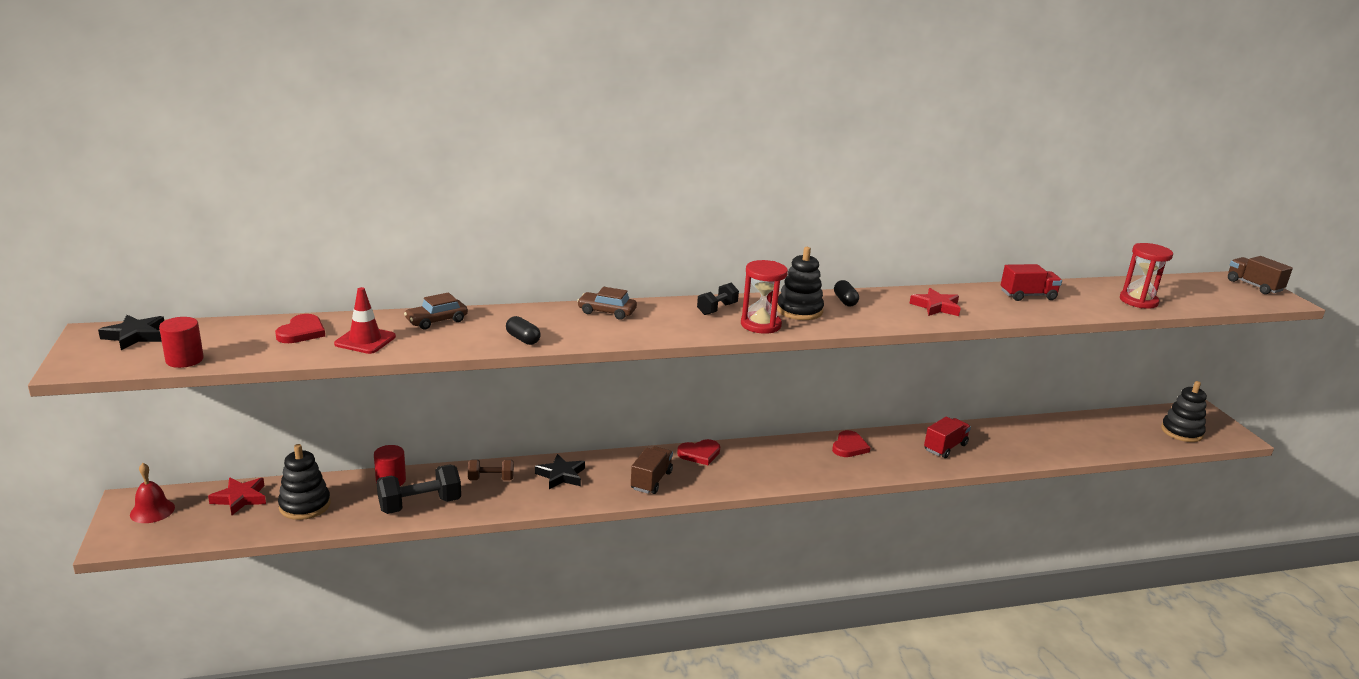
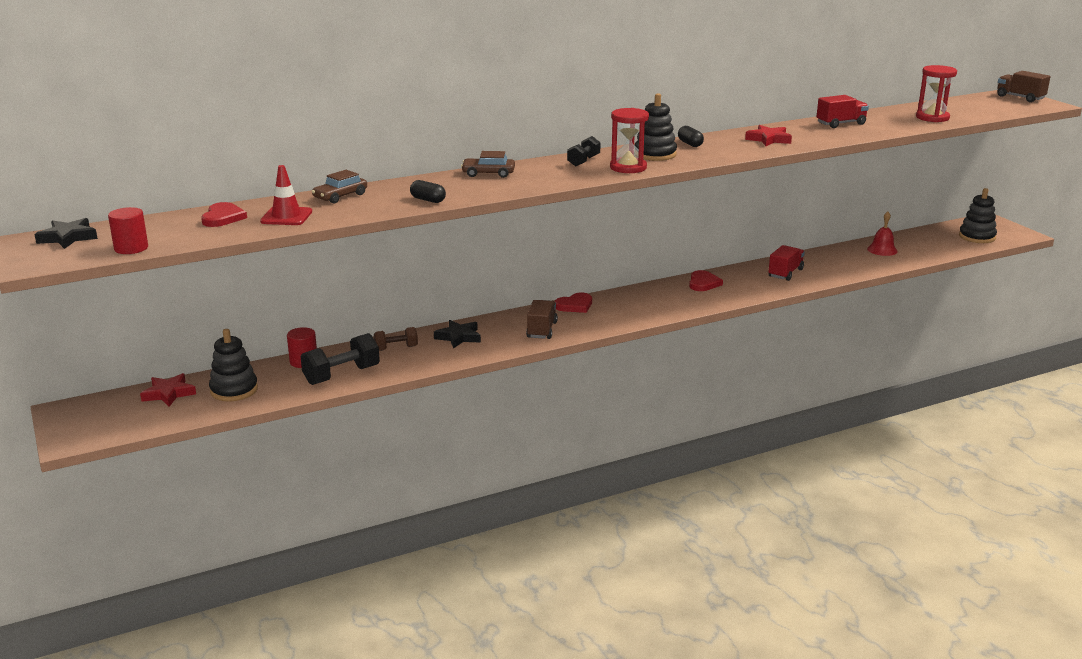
camera: 10 degrees left, 0 degrees up
(152, 511) = (89, 414): red bell -> red bell (882, 250)

